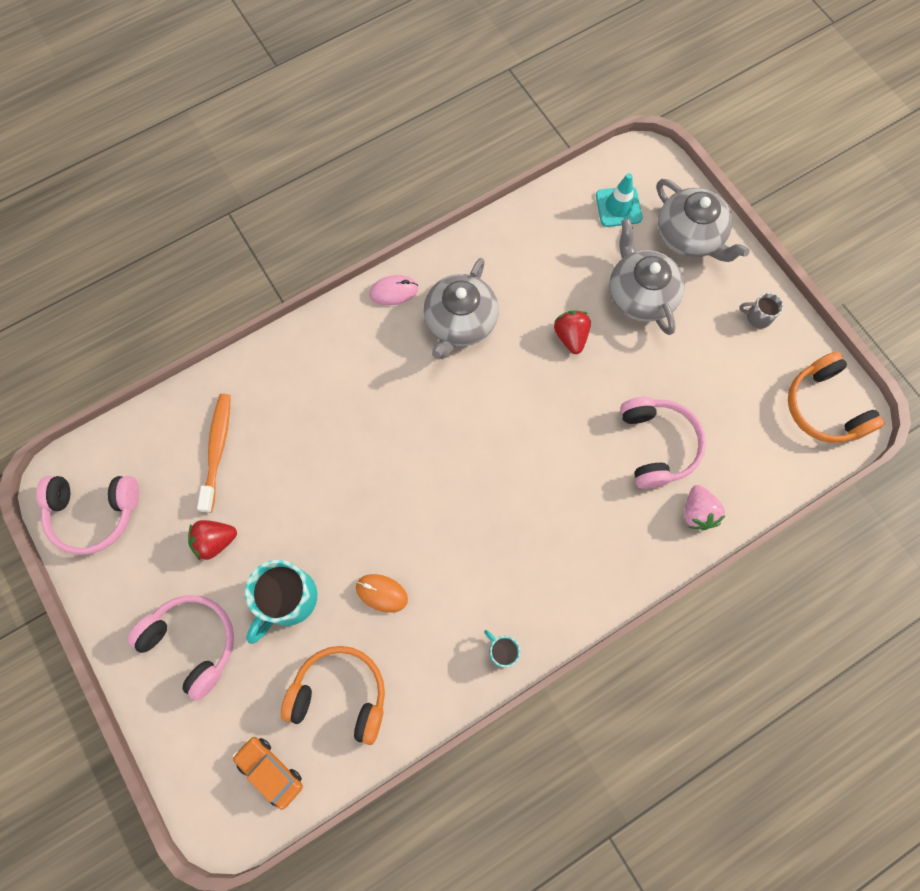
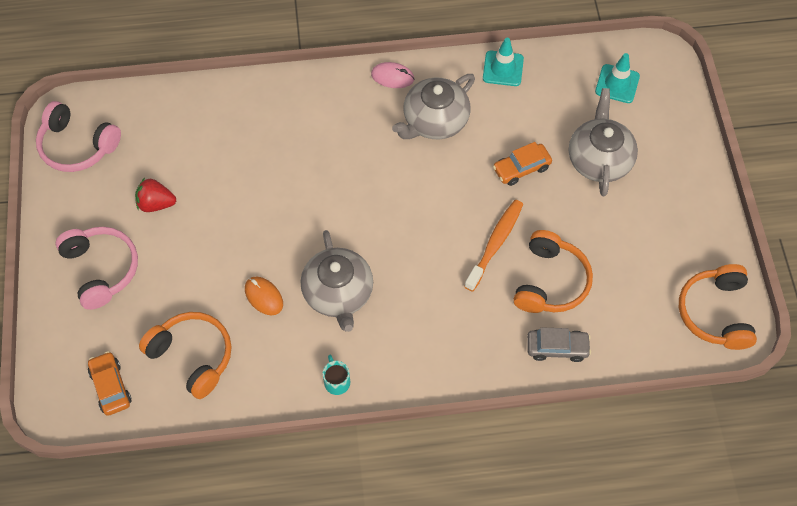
camera: 25 degrees right, 10 degrees down
(217, 449) = (193, 138): orange toothbrush -> orange toothbrush (495, 243)
(287, 599) = (189, 269): turquoise mug -> none
(500, 236) = (503, 68): none -> turquoise traffic cone
(570, 336) = (521, 168): red strawberry -> orange car
(657, 445) = (550, 281): pink headphones -> orange headphones
(690, 236) = (668, 130): grey teapot -> grey teapot (338, 293)
(697, 512) = (557, 348): pink strawberry -> grey car
(757, 317) = (694, 217): grey mug -> none

